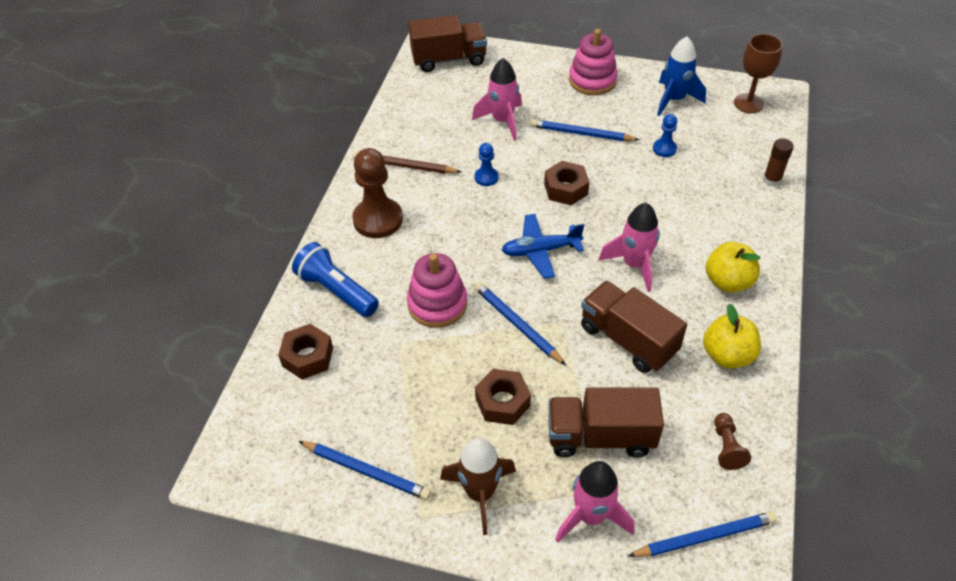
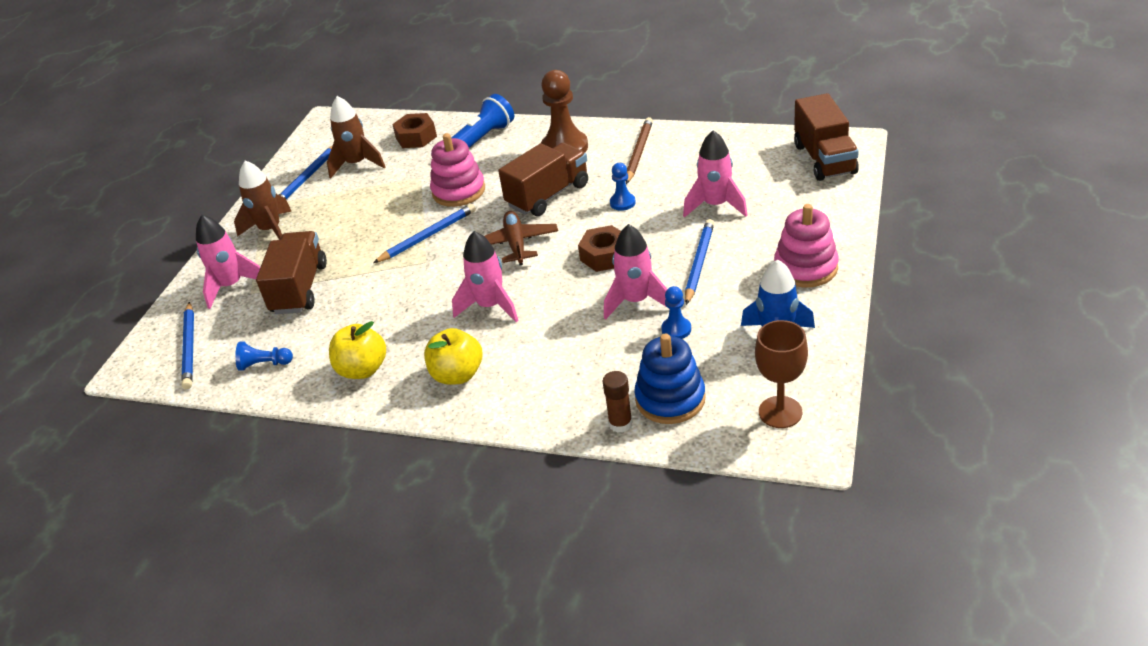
camera: 95 degrees right, 10 degrees down
(350, 415) = (357, 164): none -> brown rocket
(502, 402) = (348, 234): brown nut -> none
(540, 251) = (516, 244): blue plane -> brown plane
(628, 339) = (396, 303): brown truck -> brown truck (548, 195)
(629, 170) = (636, 301): none -> pink rocket
(726, 447) = (264, 364): brown pawn -> blue pawn
(742, 154) = (670, 399): none -> blue stacking toy

